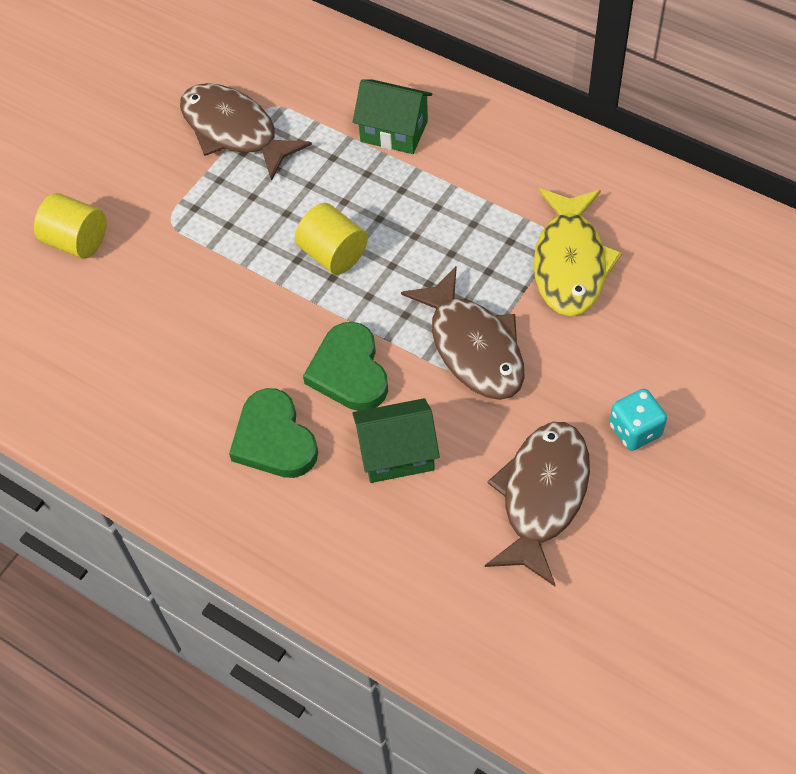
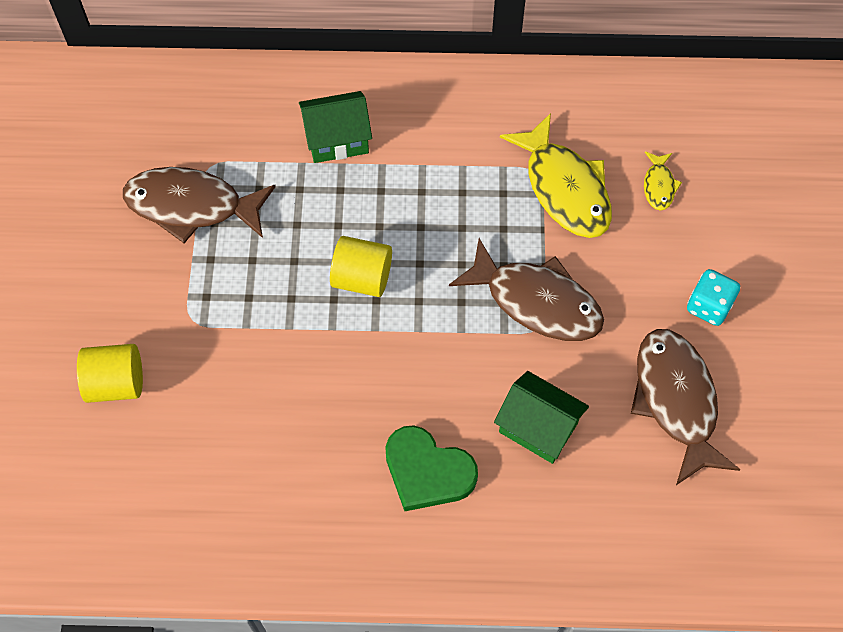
camera: 35 degrees left, 5 degrees up
(349, 371) = (449, 377): green heart -> none
(397, 453) = (538, 427): green house -> green house turned 75 degrees clockwise
(664, 302) = (659, 186): none -> yellow fish

